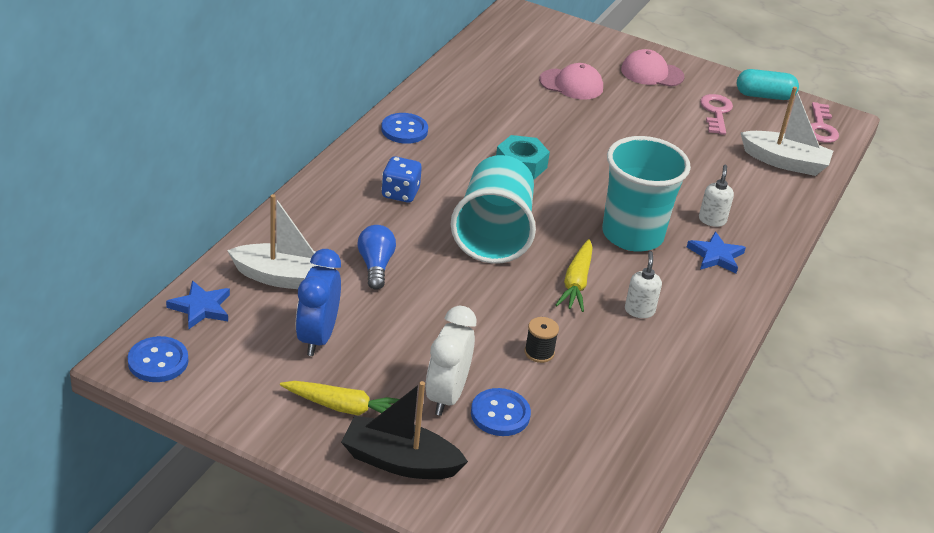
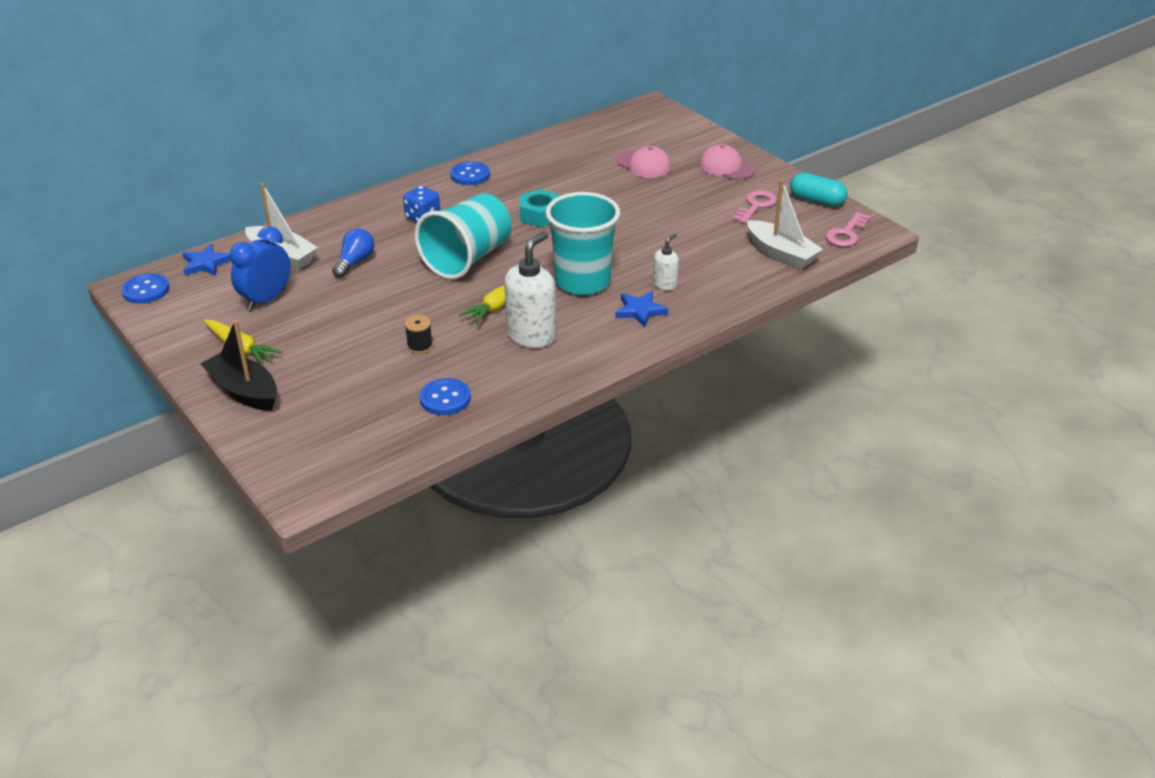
camera: 30 degrees right, 0 degrees up
(446, 396) = (320, 358): white clock -> none
(500, 414) = (347, 379): blue button -> blue button (445, 398)
(639, 310) = (531, 336): white soap dispenser -> white soap dispenser, size x1.91

